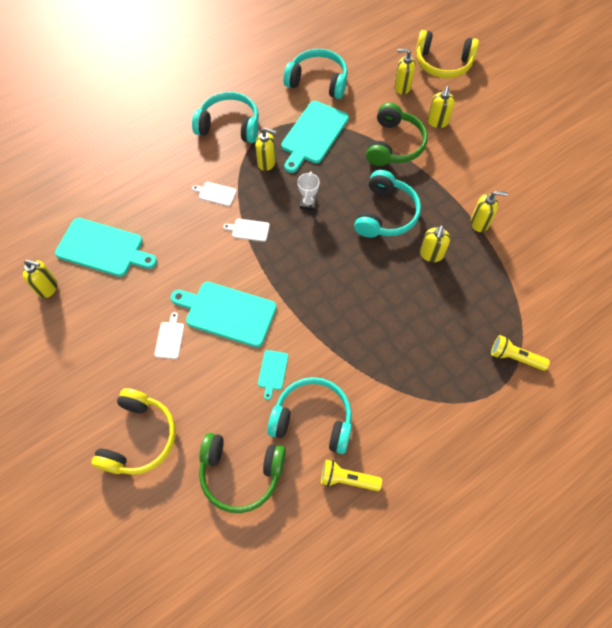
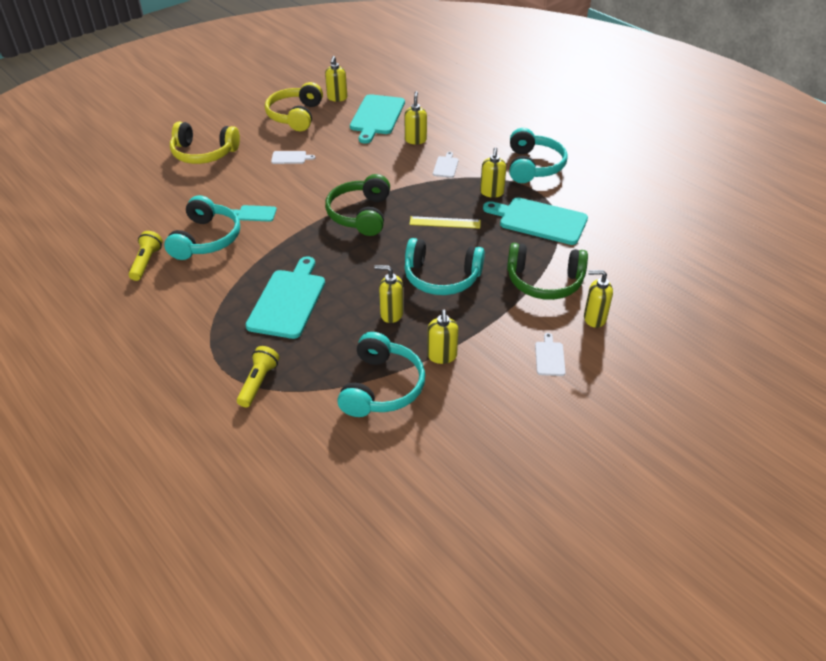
camera: 85 degrees right, 20 degrees down
(227, 313) = (315, 184): turquoise cutting board -> turquoise cutting board (288, 301)
(241, 473) = (165, 204): green headphones -> green headphones (360, 214)
(249, 230) = (406, 188): white cutting board -> white cutting board (549, 357)
(308, 204) = (445, 222): white trophy -> yellow ruler
(318, 81) = (620, 219): turquoise headphones -> turquoise headphones (382, 387)
(402, 87) = (641, 286): yellow soap dispenser -> yellow soap dispenser (415, 140)
(443, 63) = (703, 323): yellow headphones -> yellow headphones (295, 116)

